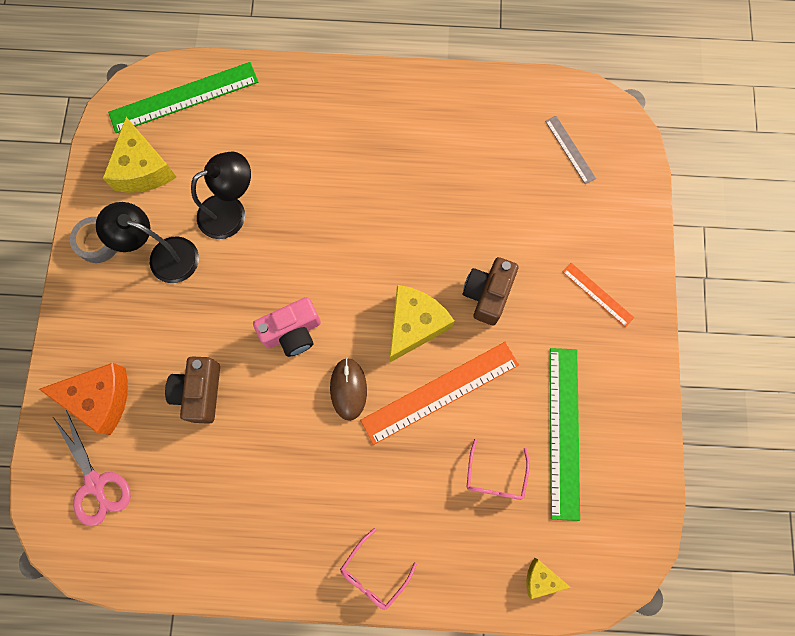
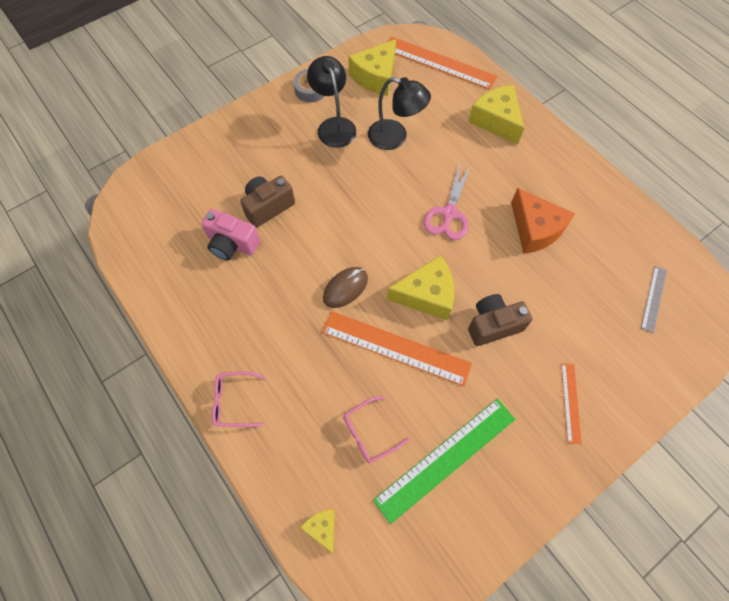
camera: 50 degrees right, 10 degrees down
(95, 484) = (166, 196): pink scissors -> pink scissors (449, 213)
(100, 398) = (219, 160): orange cheese -> orange cheese (535, 229)
(184, 97) = (439, 63): green ruler -> orange ruler
(292, 332) = (352, 227): pink camera -> pink camera (232, 244)
(297, 108) = (496, 121): none -> yellow cheese

